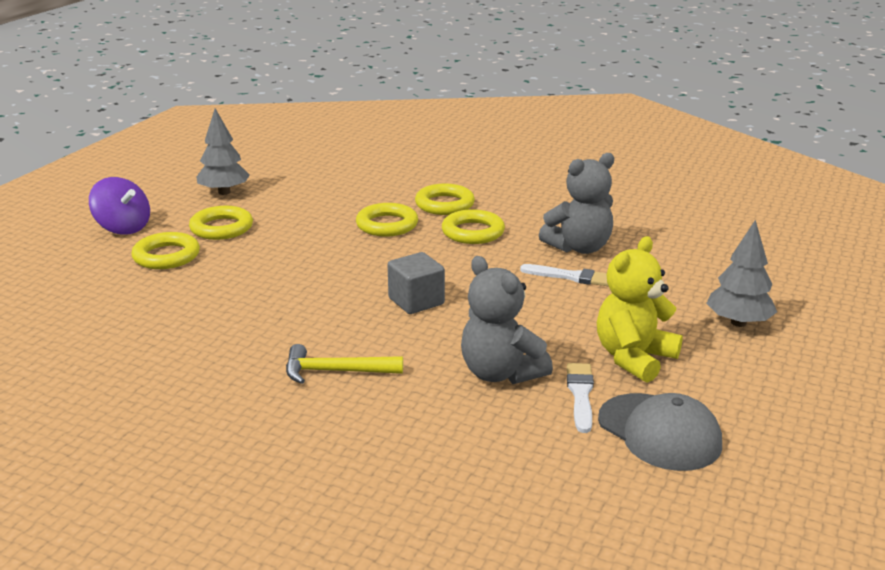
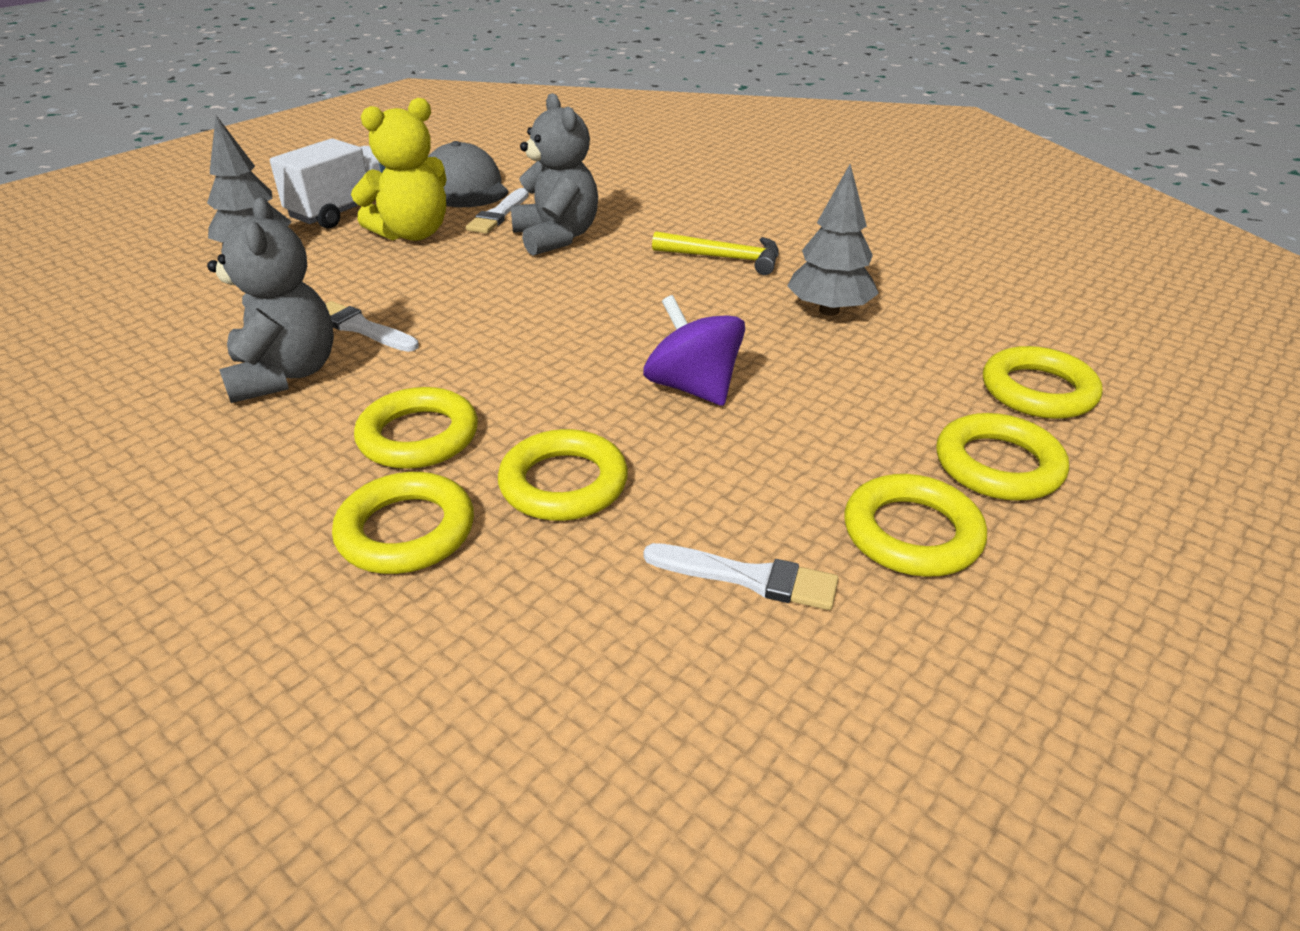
camera: 165 degrees left, 10 degrees up
(118, 295) = (1038, 391): none -> yellow ring
(123, 228) = (1145, 574): purple spinning top -> purple spinning top (693, 388)
(224, 192) = (944, 700): grey tree -> grey tree (829, 310)
(294, 209) = (748, 577): none -> white brush
(416, 301) = (597, 321): grey cube -> none
(579, 247) = (285, 374): grey teddy bear -> grey teddy bear turned 90 degrees clockwise
(733, 377) = (346, 210): none -> white truck

